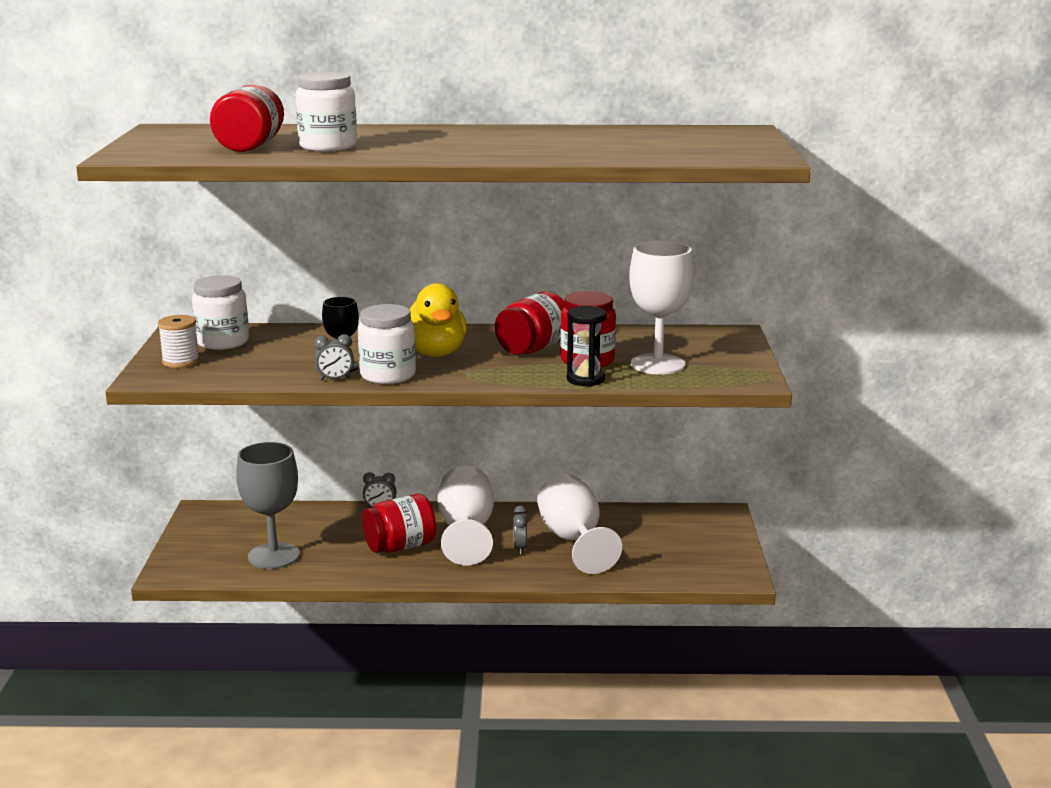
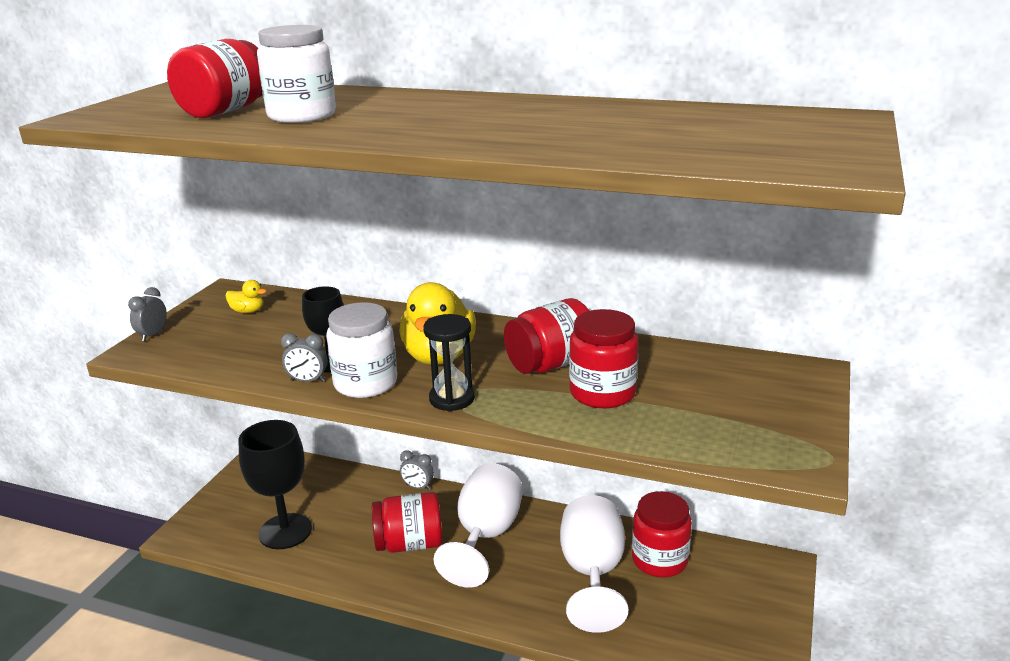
camera: 20 degrees right, 5 degrees up
(181, 361) = (187, 333): white spool -> none
(222, 342) = (248, 311): white jar -> yellow duck
(273, 556) = (285, 531): grey goblet -> black goblet
(520, 548) = (529, 573): grey clock -> grey clock (153, 335)
(585, 379) = (582, 426): black hourglass -> black hourglass (452, 399)
(624, 524) = (659, 560): none -> red jar
(657, 364) = (685, 413): white goblet -> none

